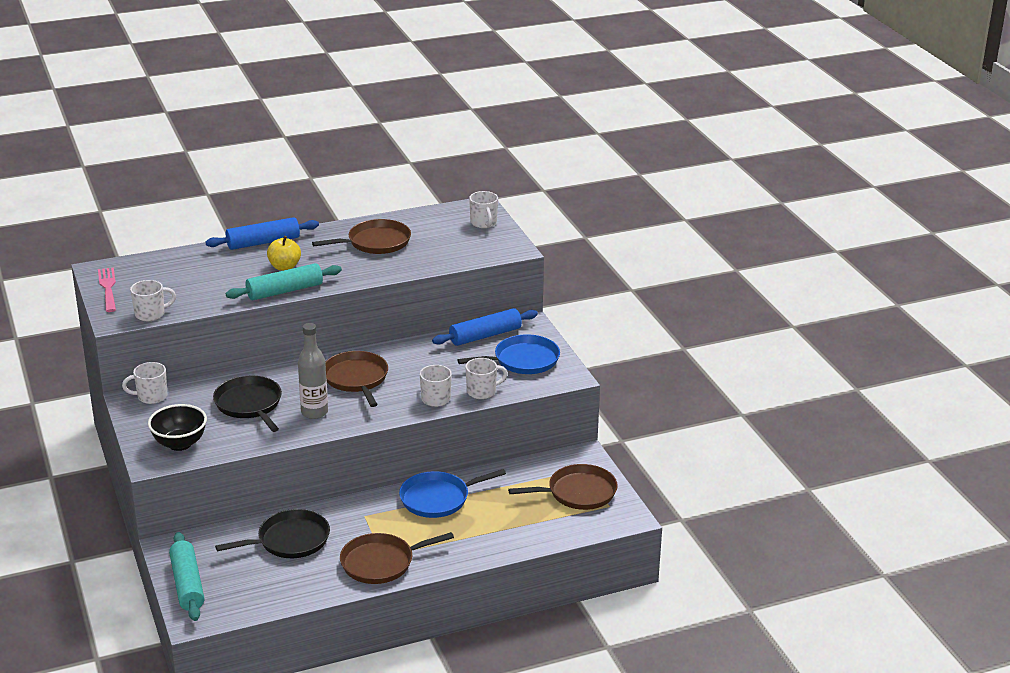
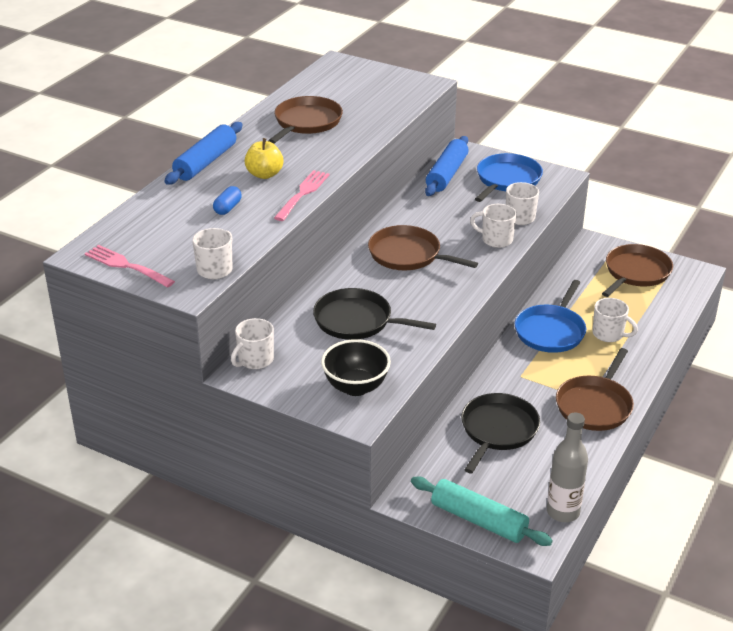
camera: 40 degrees left, 5 degrees up
(224, 279) = (227, 208): none -> blue capsule
(285, 291) = (303, 194): turquoise rolling pin -> pink fork
(314, 412) = (423, 299): grey bottle -> grey bottle (563, 512)
(484, 223) = (365, 73): white mug -> white mug (609, 334)

